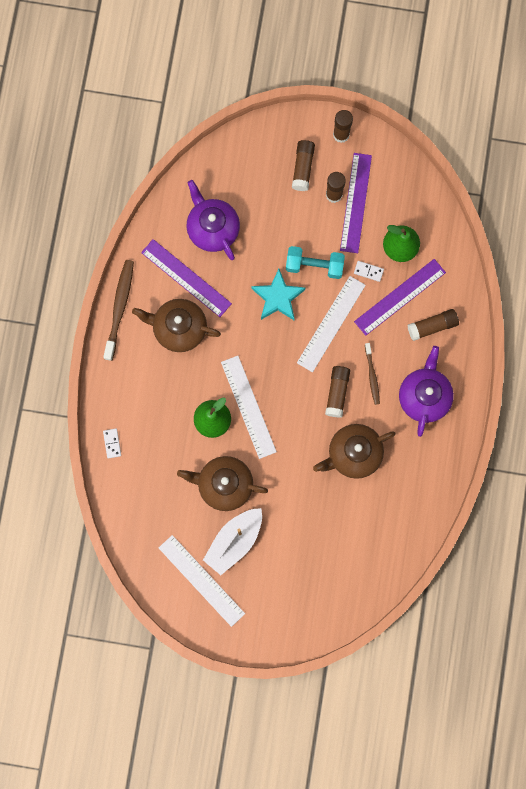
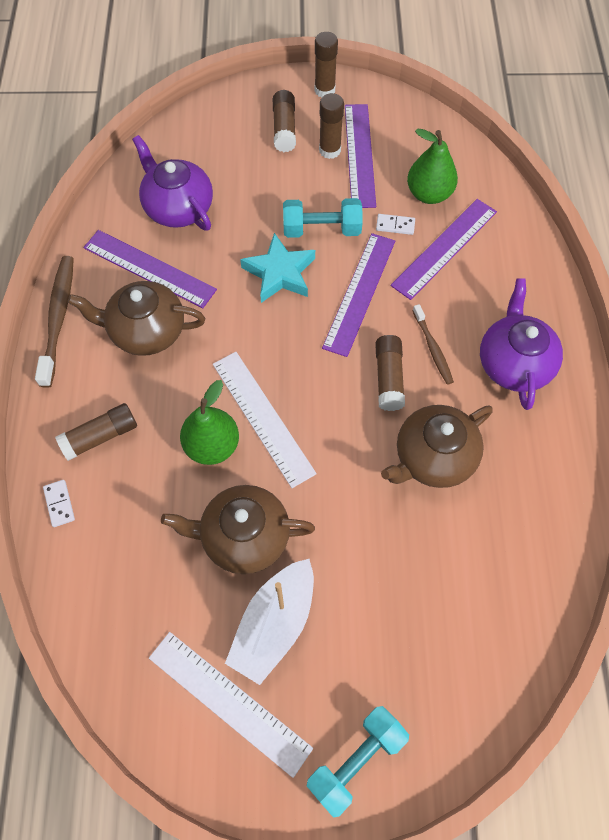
camera: 10 degrees left, 15 degrees down
(268, 623) = (356, 760): none -> turquoise dumbbell
(331, 324) = (359, 293): white ruler -> purple ruler
(432, 326) = (498, 275): brown glue stick -> brown glue stick (100, 436)

